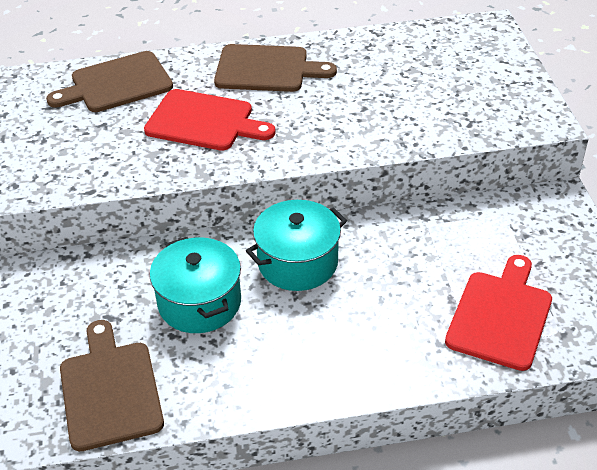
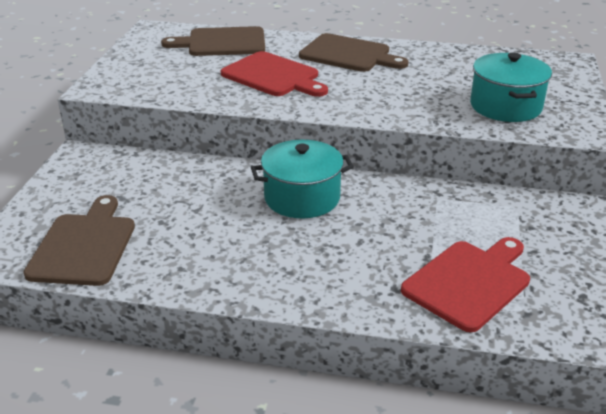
camera: 20 degrees right, 10 degrees down
(199, 302) = (200, 205): turquoise pot -> turquoise pot (505, 106)

